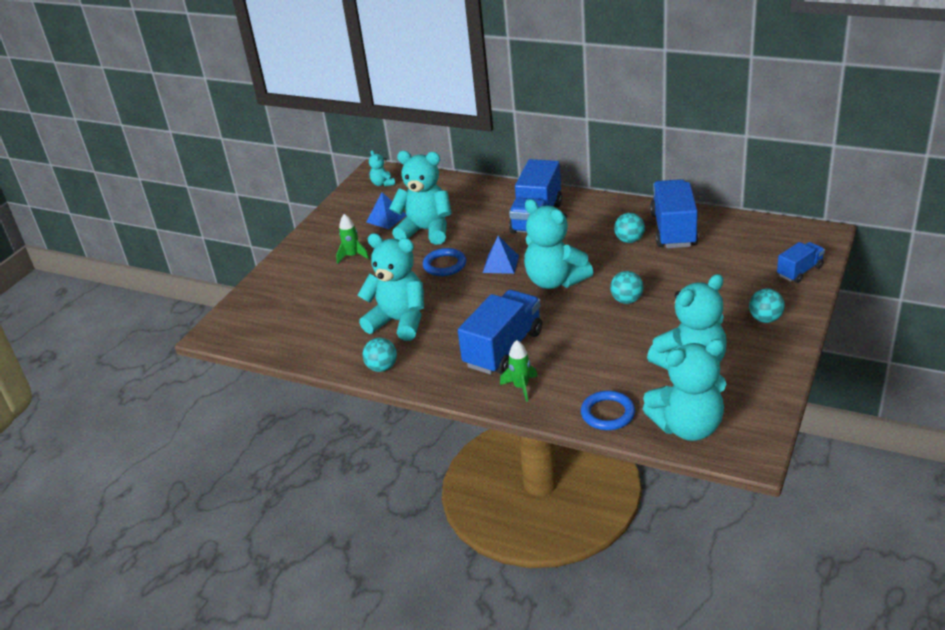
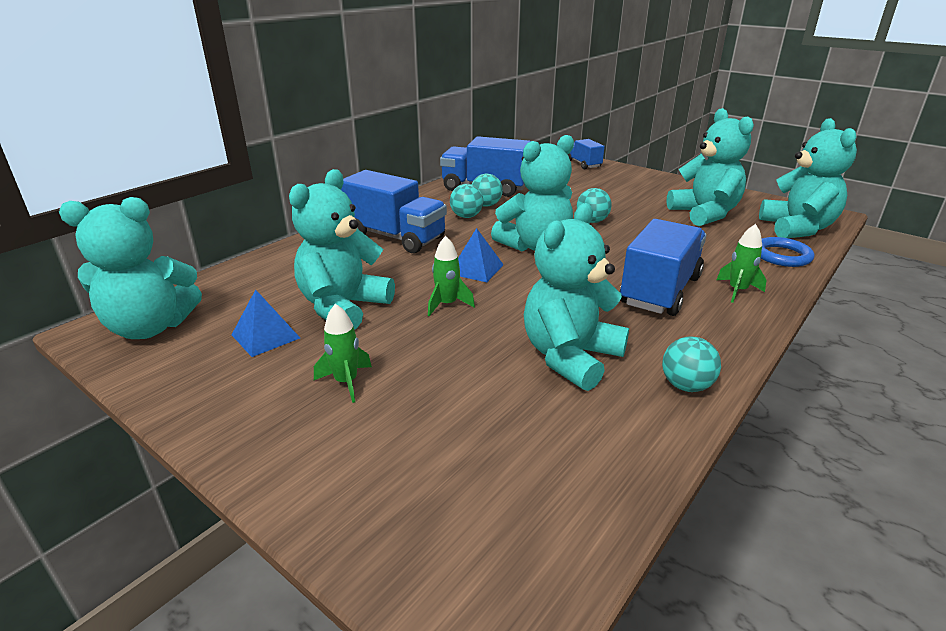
camera: 80 degrees left, 5 degrees down
(383, 184) = (150, 327): turquoise teddy bear -> turquoise teddy bear, size x2.18
(444, 265) = (447, 304): blue ring -> green rocket
(503, 349) = (660, 291): blue truck -> blue truck turned 75 degrees clockwise
(765, 319) = (644, 182): turquoise ball -> turquoise ball (466, 216)

